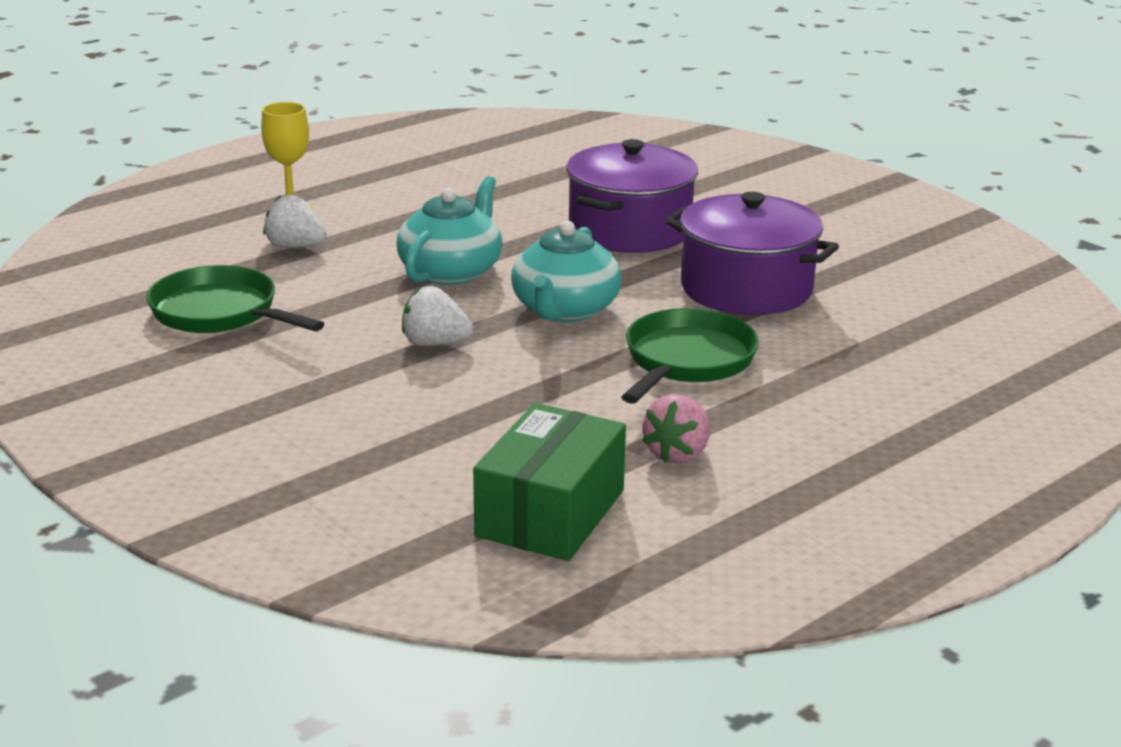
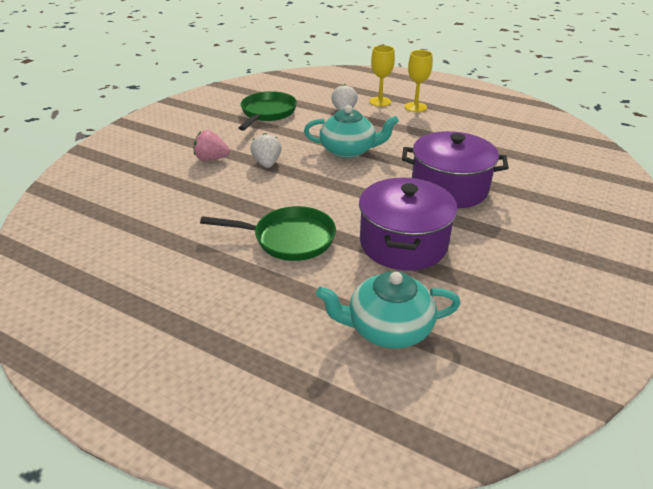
camera: 70 degrees right, 10 degrees up
(346, 191) = (415, 107): none -> yellow goblet
(551, 513) = (109, 228): green box -> none
(565, 310) = (327, 189): turquoise teapot -> turquoise teapot (387, 328)
(677, 454) = (178, 255): pink strawberry -> pink strawberry (211, 159)

